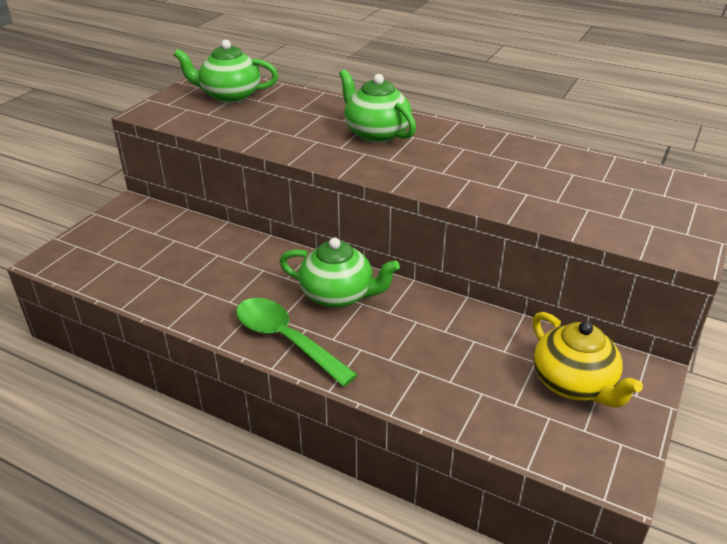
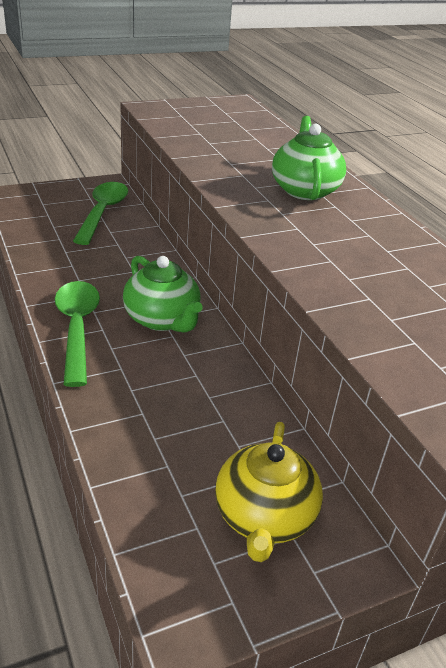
camera: 35 degrees right, 0 degrees up
(164, 233) = (103, 212): none -> green spoon
(230, 96) = (228, 119): green teapot -> none

